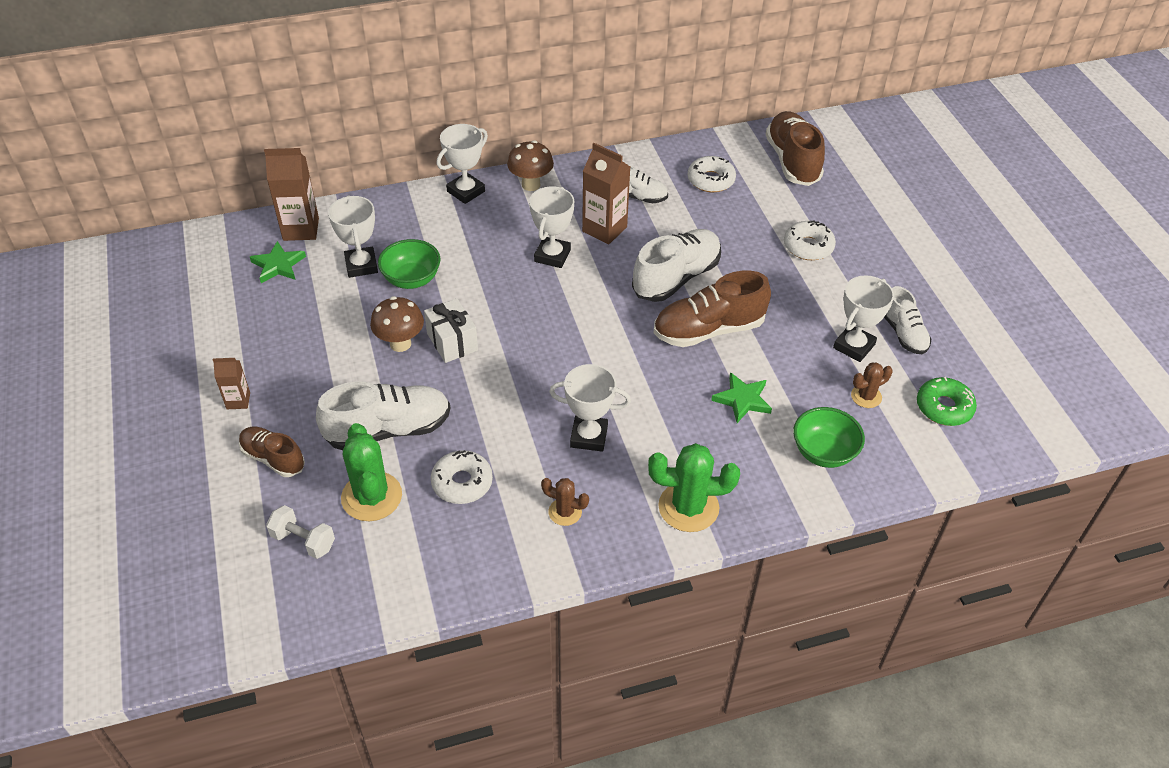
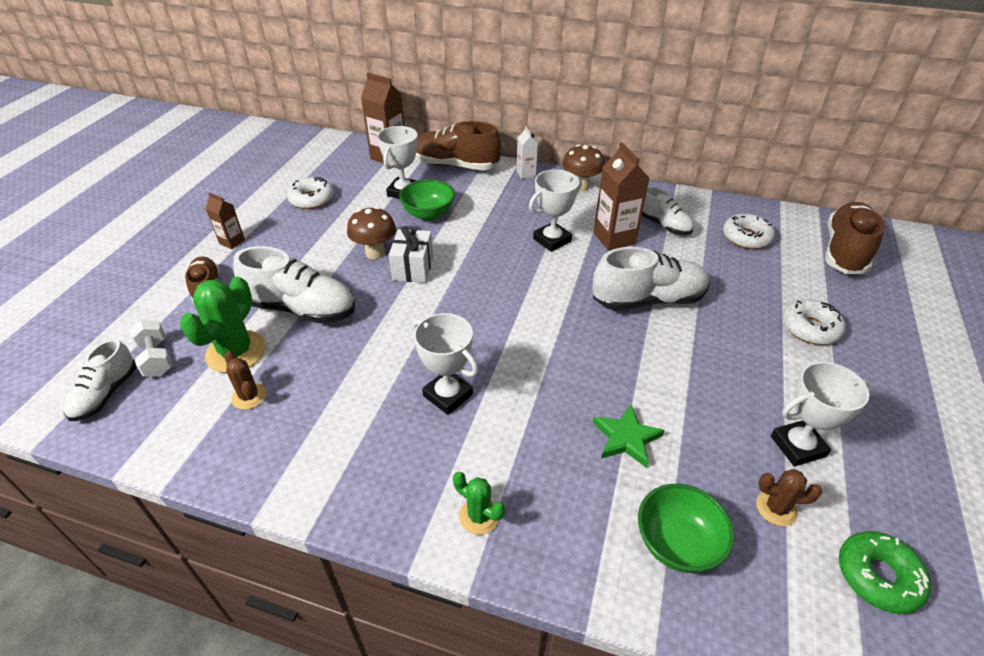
camera: 35 degrees right, 5 degrees down
(278, 265) = (351, 171): green star -> none
(462, 483) = (309, 377): white donut -> white donut (311, 199)
(466, 191) = (526, 174): white trophy -> white carton
(565, 512) = (363, 451): brown cactus -> brown cactus (249, 396)
(688, 507) = (479, 516): green cactus -> green cactus, size x0.55
(708, 330) = (643, 357): brown shoe -> brown shoe (455, 165)
(903, 333) = (873, 462): white shoe -> white shoe (105, 394)

